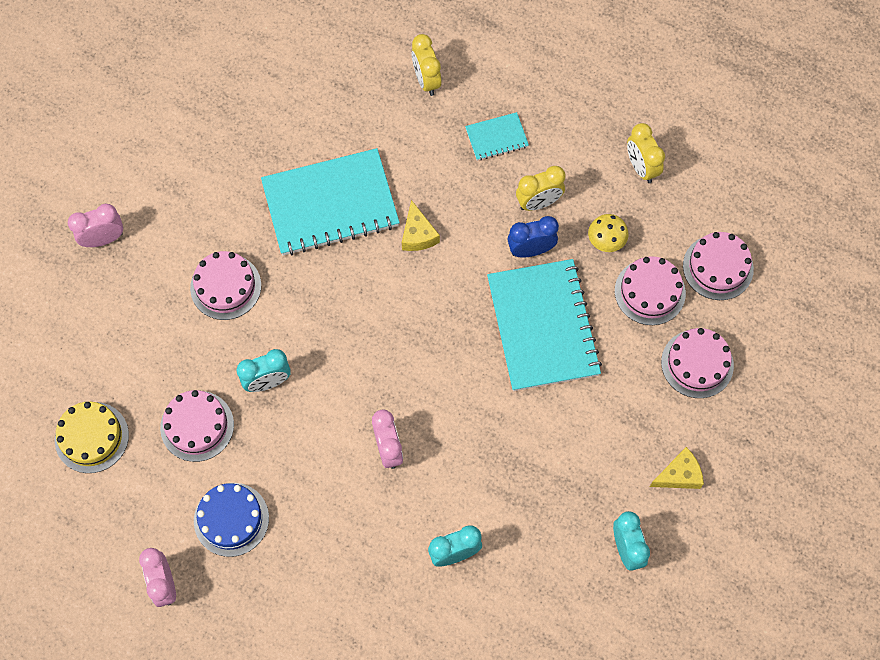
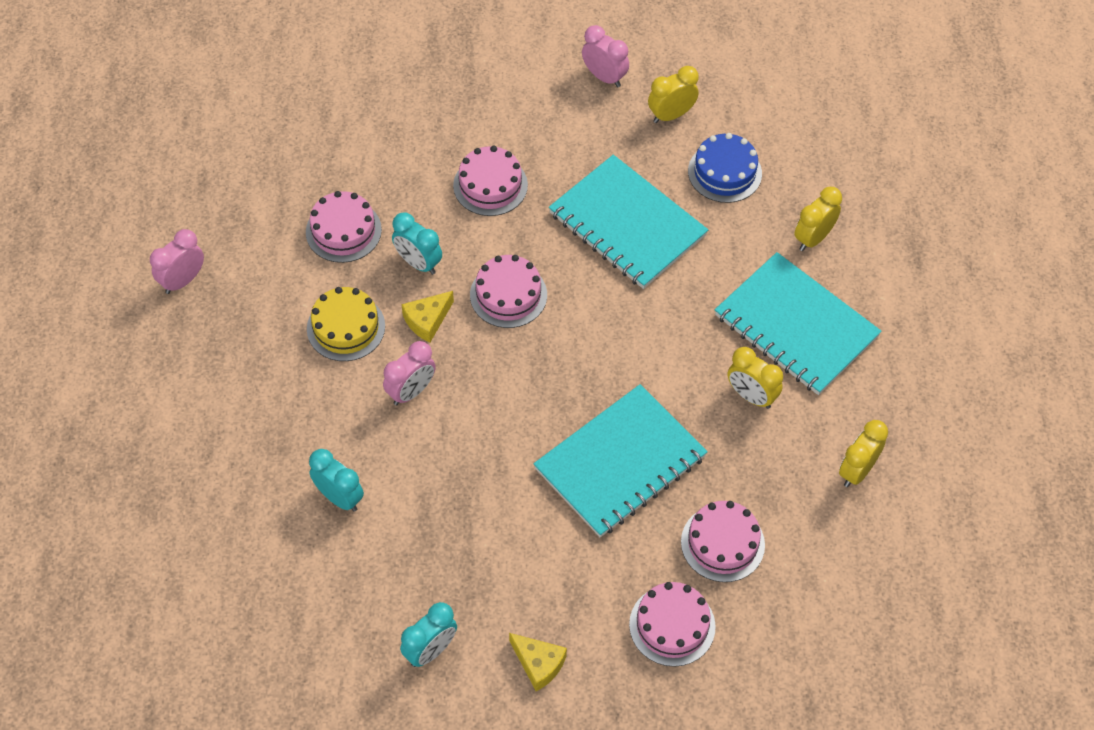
camera: 60 degrees right, 10 degrees down
(92, 437) = (287, 160): yellow cake -> yellow cake (346, 327)
(103, 239) = (476, 74): pink clock -> pink clock (604, 77)
(231, 519) = (271, 300): blue cake -> blue cake (724, 172)
(245, 114) = (671, 115): none -> yellow clock
(418, 234) = (645, 310): yellow cheese -> yellow cheese (427, 320)
(496, 138) = (795, 326): turquoise notebook -> turquoise notebook, size x2.17
(531, 250) = (695, 413): blue clock -> none
(606, 241) = (752, 476): yellow mushroom -> none
(718, 267) = (794, 596): pink cake -> pink cake (508, 295)

